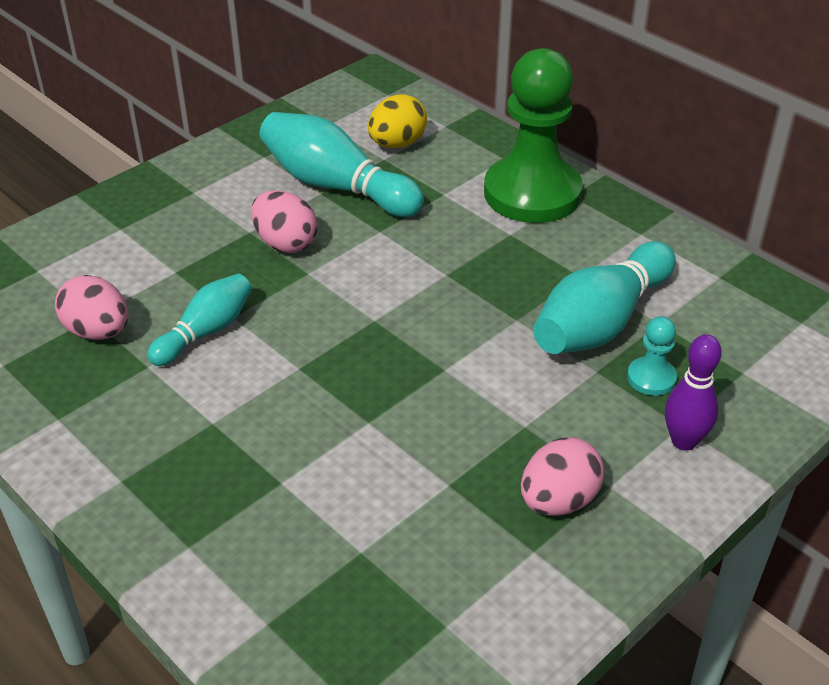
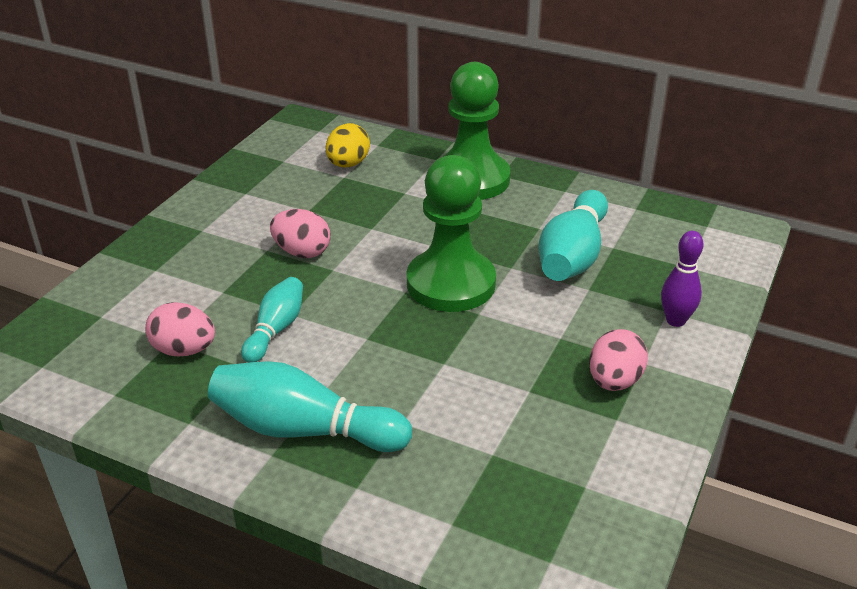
camera: 20 degrees left, 5 degrees down
(336, 186) = (318, 203): turquoise bowling pin -> turquoise bowling pin (304, 429)
(432, 323) = (451, 283): none -> green pawn
(651, 378) = (629, 285): turquoise pawn -> none

